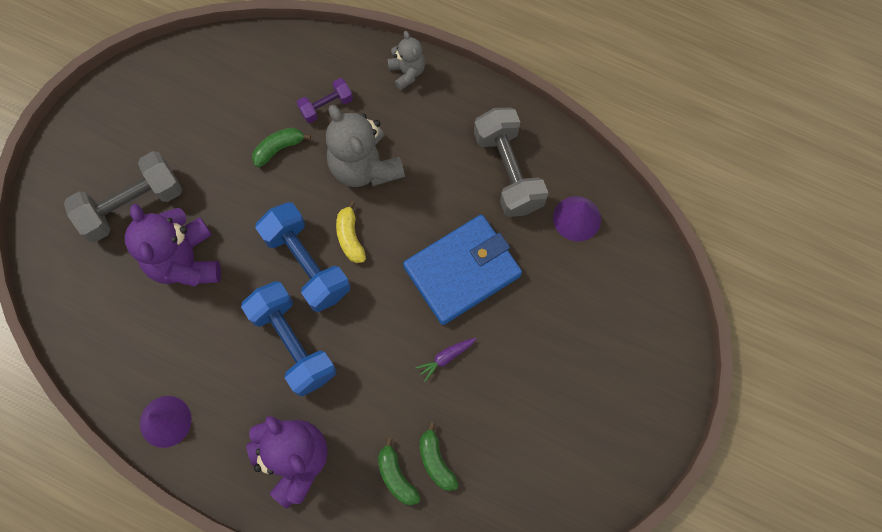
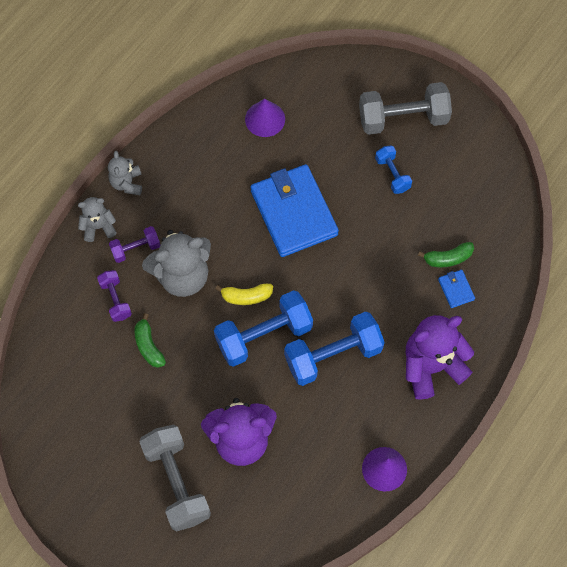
camera: 80 degrees left, 5 degrees down
(388, 114) = (136, 249): none -> purple dumbbell
(396, 476) = (456, 289): green banana -> blue wallet
(446, 358) = (365, 237): purple carrot -> none
(464, 89) = (127, 183): none -> grey teddy bear
(508, 171) = (212, 162): grey dumbbell -> grey dumbbell (403, 118)
(535, 377) = (392, 174): none -> blue dumbbell

